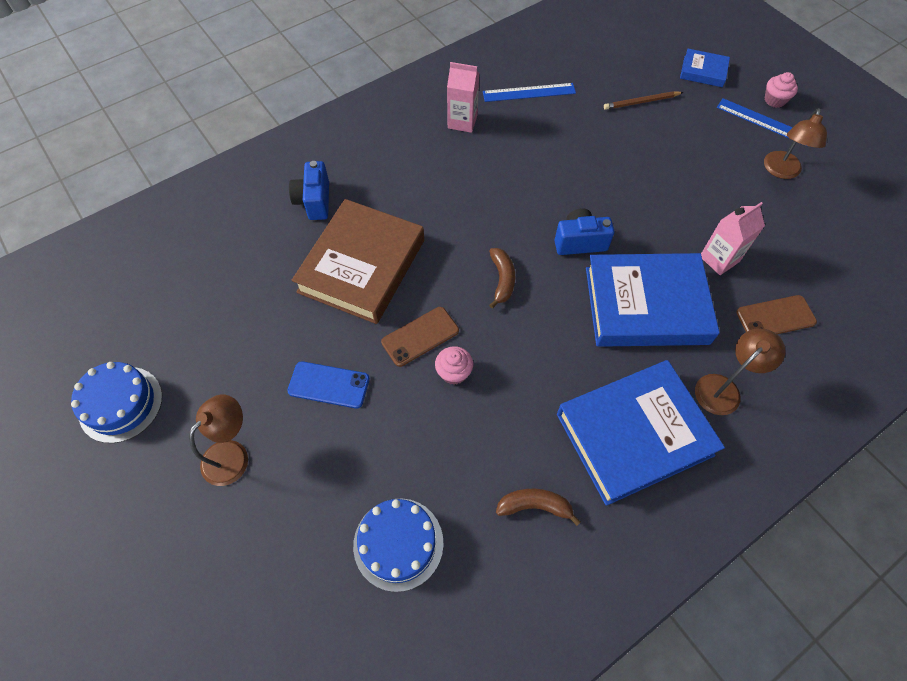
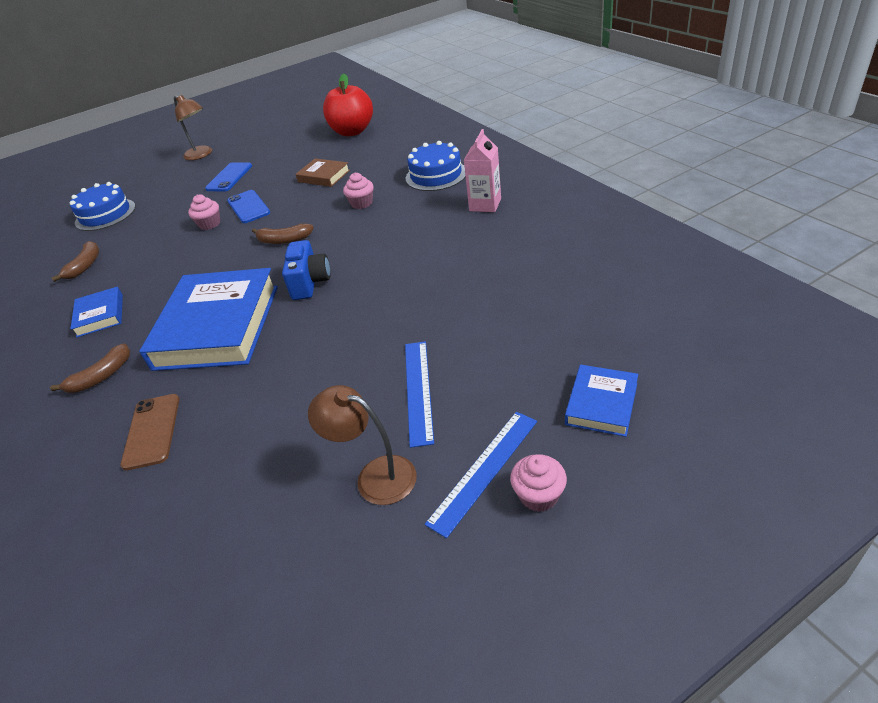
camera: 100 degrees right, 20 degrees down
(120, 404) = (254, 119): blue cake -> blue cake (436, 175)
(240, 253) = (352, 131): none -> red apple
(314, 201) = (394, 149): blue camera -> none
(362, 266) = (324, 176): brown book -> brown book, size x0.47
(420, 336) = (248, 207): brown phone -> blue phone
(438, 219) = (361, 203): none -> pink cupcake
(529, 92) = (533, 242): blue ruler -> blue ruler (418, 390)
(634, 434) = (100, 315): blue book -> blue book, size x0.47
(641, 102) = (523, 332): brown pencil -> none
(719, 259) = (249, 388): pink carton -> none
(723, 388) = (101, 376): brown lamp -> brown banana

